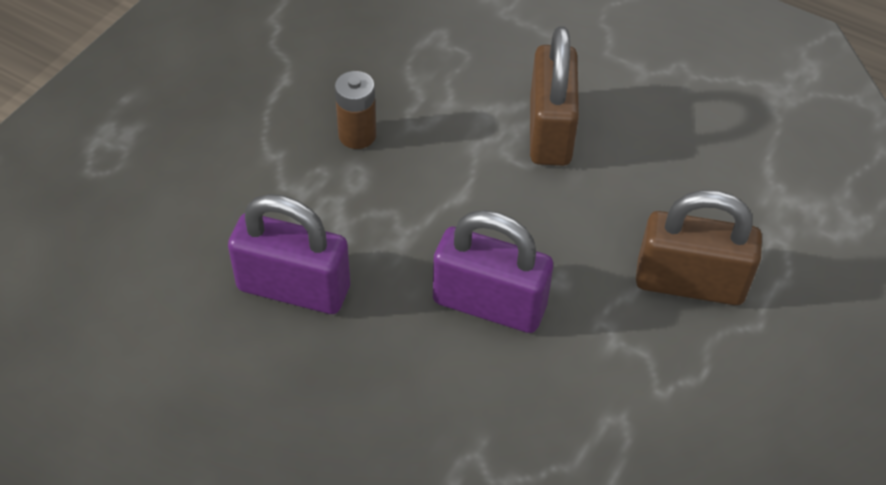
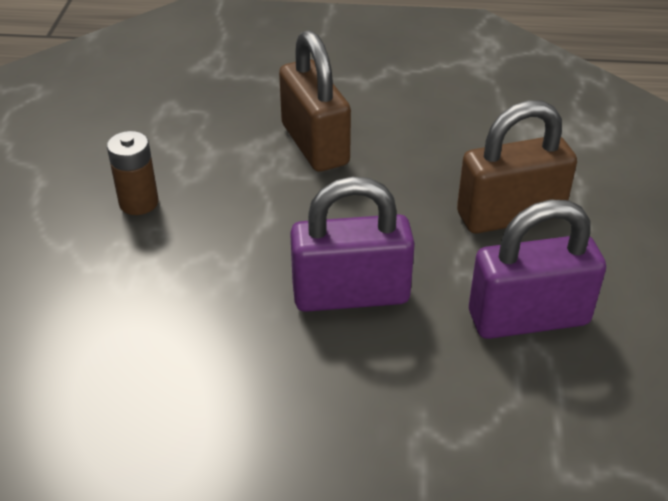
camera: 25 degrees left, 10 degrees down
(294, 288) = (150, 352): purple padlock -> purple padlock (528, 318)

